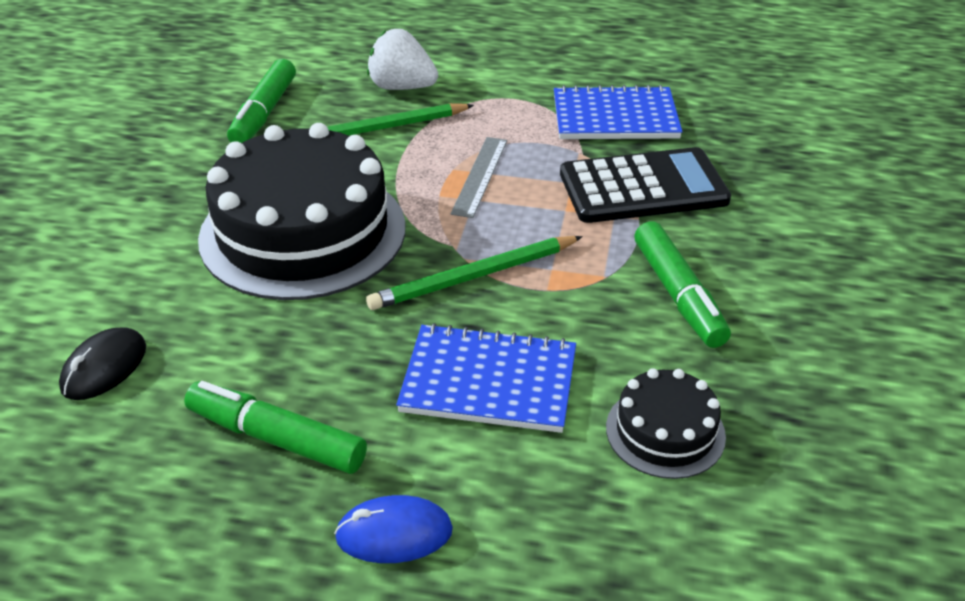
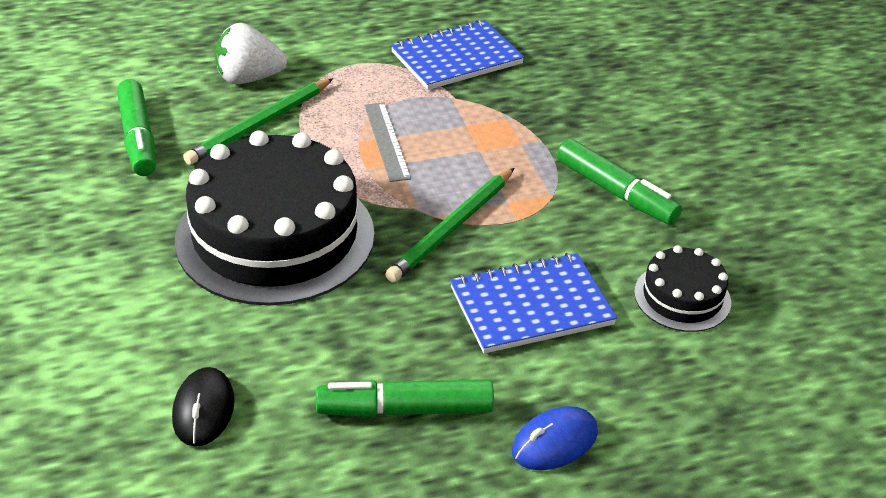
camera: 30 degrees left, 0 degrees up
(643, 187) = (525, 113): black calculator -> none

